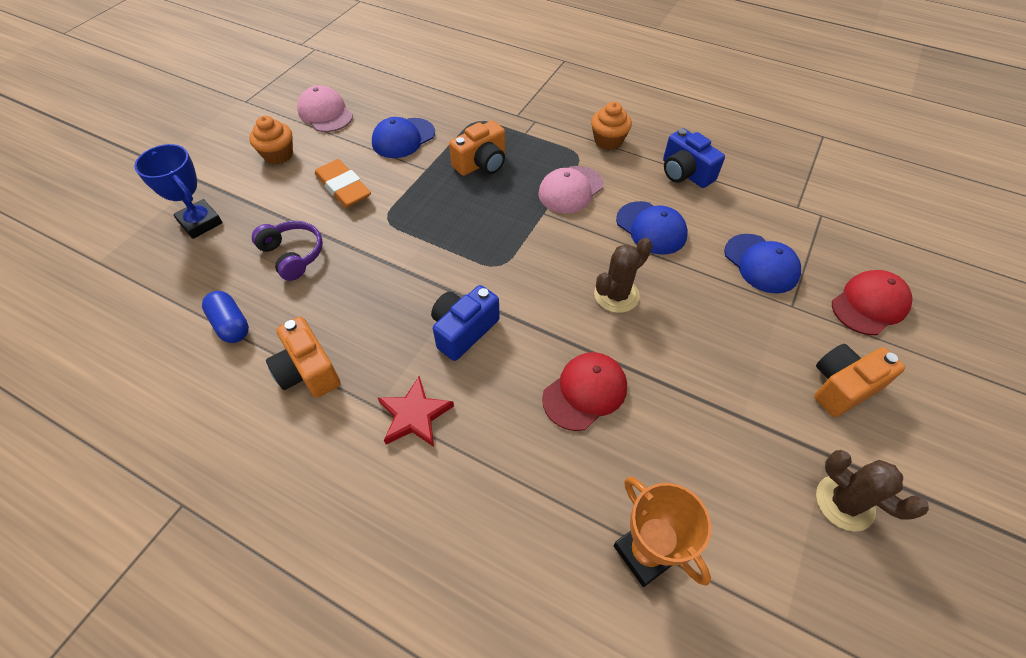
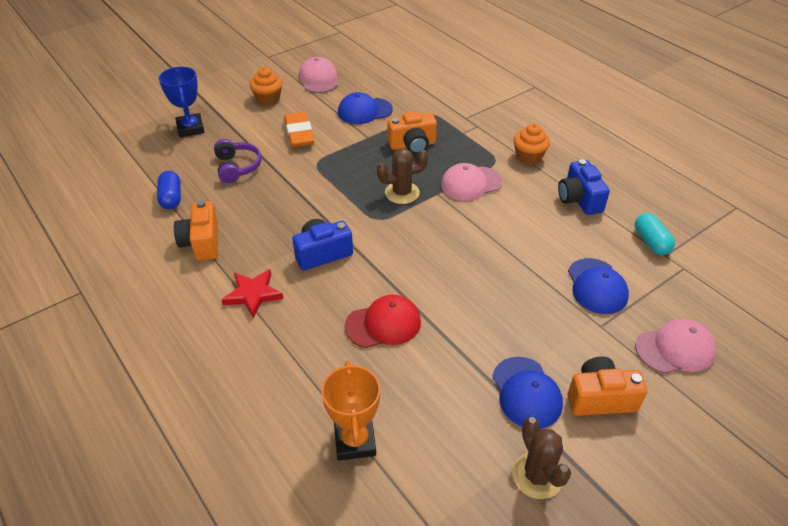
camera: 25 degrees right, 10 degrees down
(616, 295) = (455, 268): brown cactus -> brown cactus (402, 193)
(651, 228) = (519, 231): blue cap -> blue cap (526, 392)
(777, 197) = (651, 242): none -> turquoise capsule
(869, 304) = (675, 349): red cap -> pink cap

